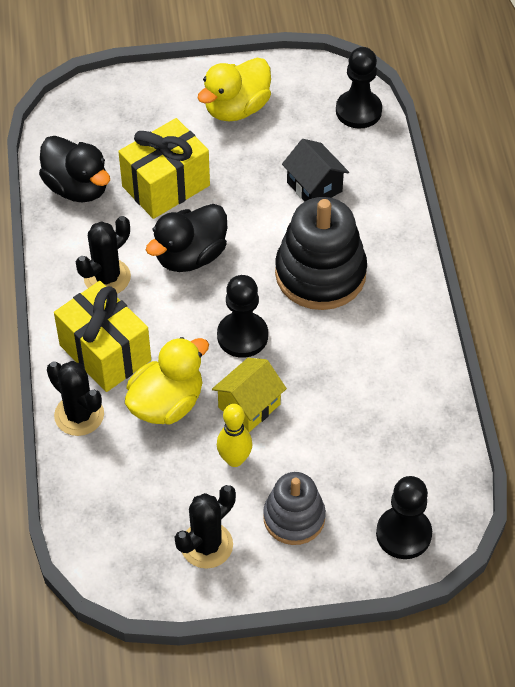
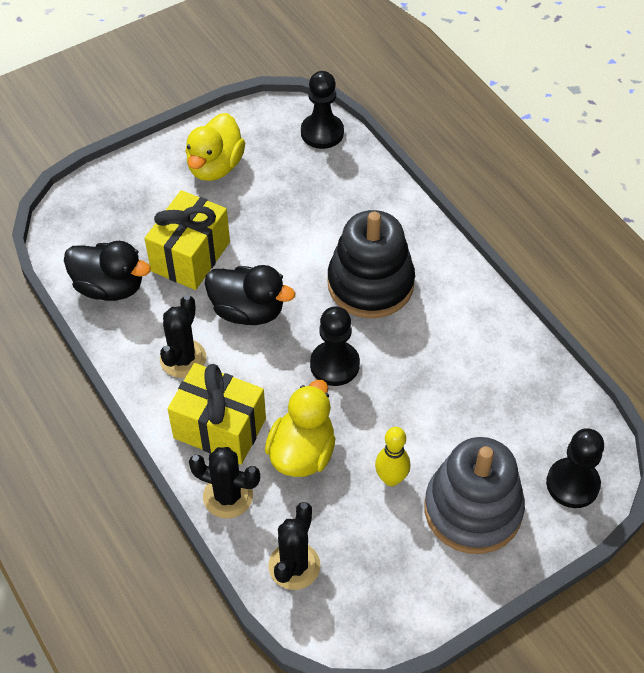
camera: 25 degrees left, 0 degrees up
(190, 256) = (248, 311): black duck -> black duck turned 90 degrees counterclockwise
(206, 545) = (411, 568): black cactus -> black cactus (294, 566)
(249, 406) = (376, 425): yellow house -> none
(294, 518) = (473, 509): grey stacking toy -> grey stacking toy, size x1.63
(314, 187) = (322, 210): black house -> none

